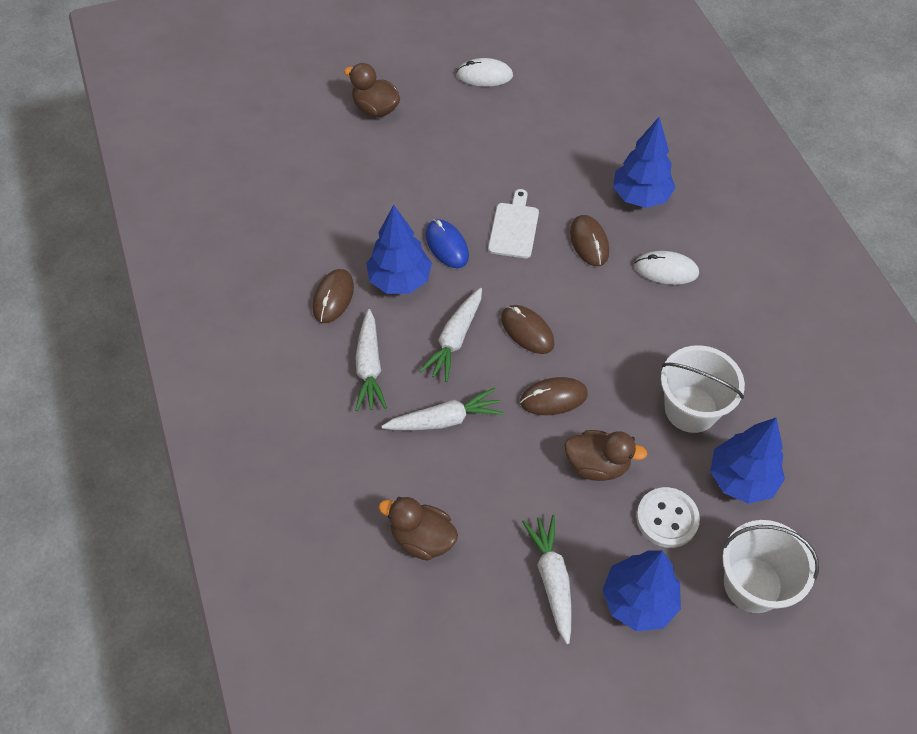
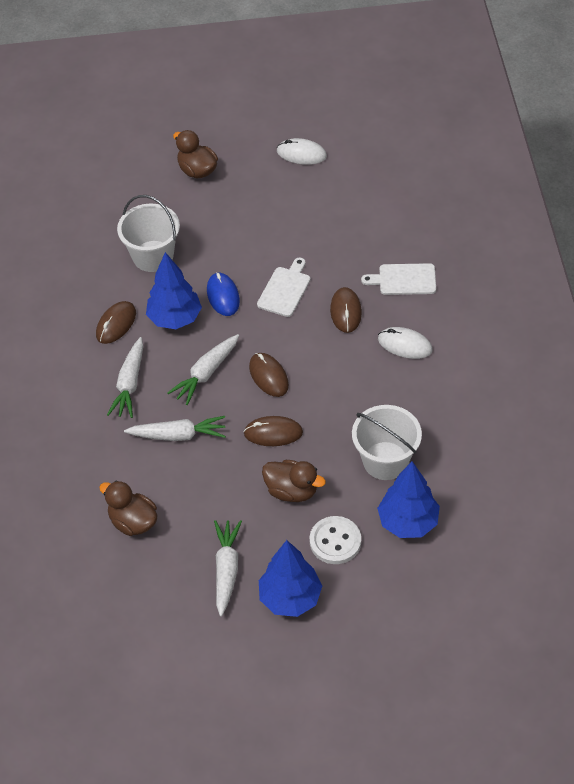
camera: 15 degrees right, 5 degrees down
(640, 197) = (404, 279): blue tree -> white cutting board
(752, 584) = (387, 603): white bucket -> white bucket (153, 256)

